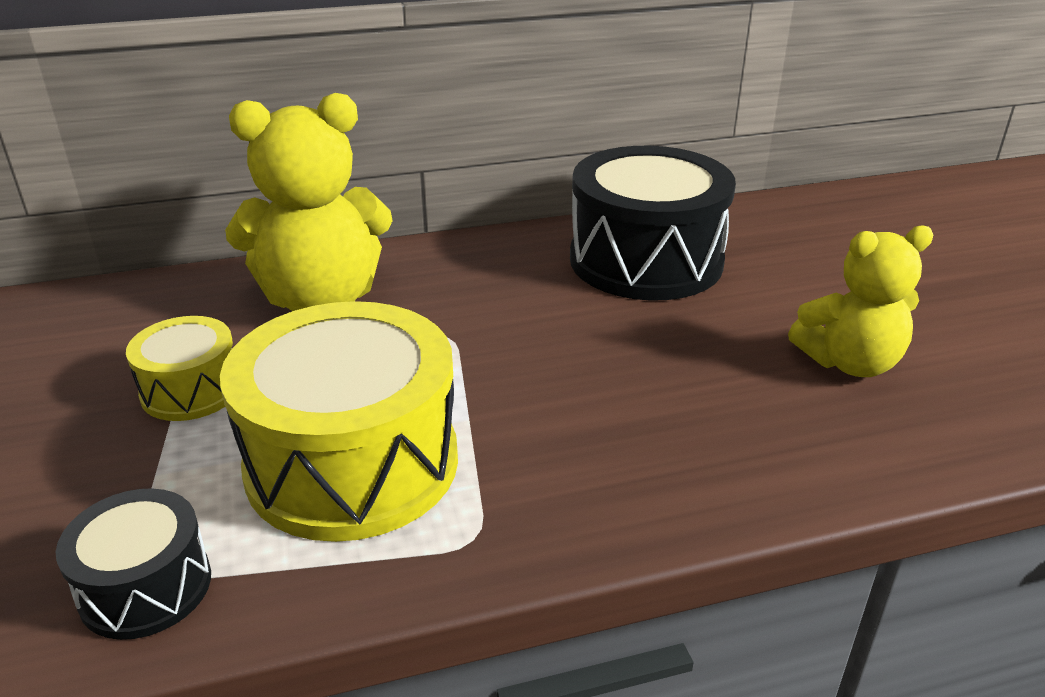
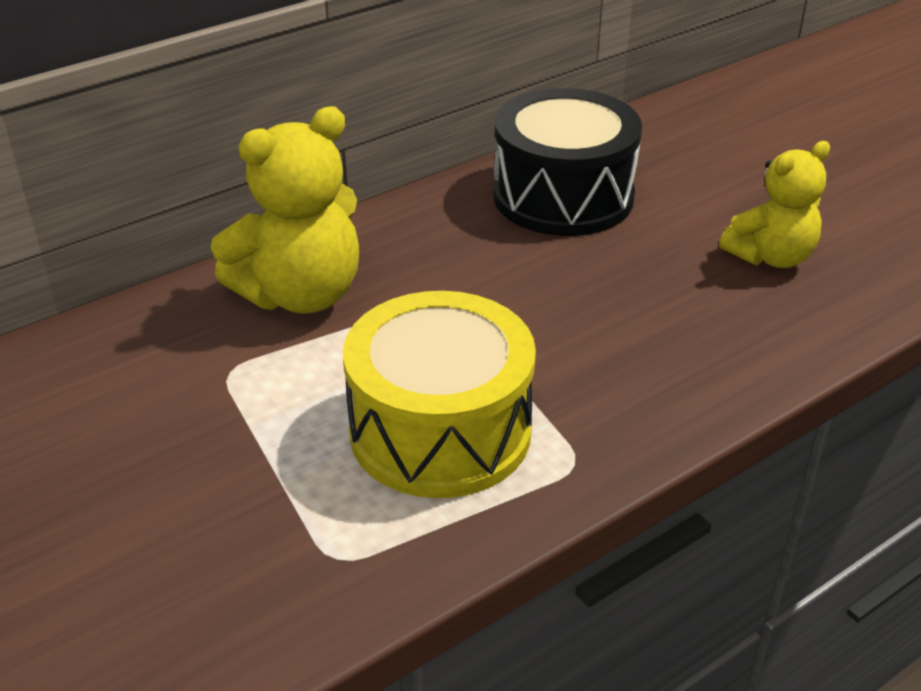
camera: 20 degrees left, 5 degrees up
(145, 587) = (351, 566): black drum -> none
(191, 390) = (250, 404): yellow drum -> none

